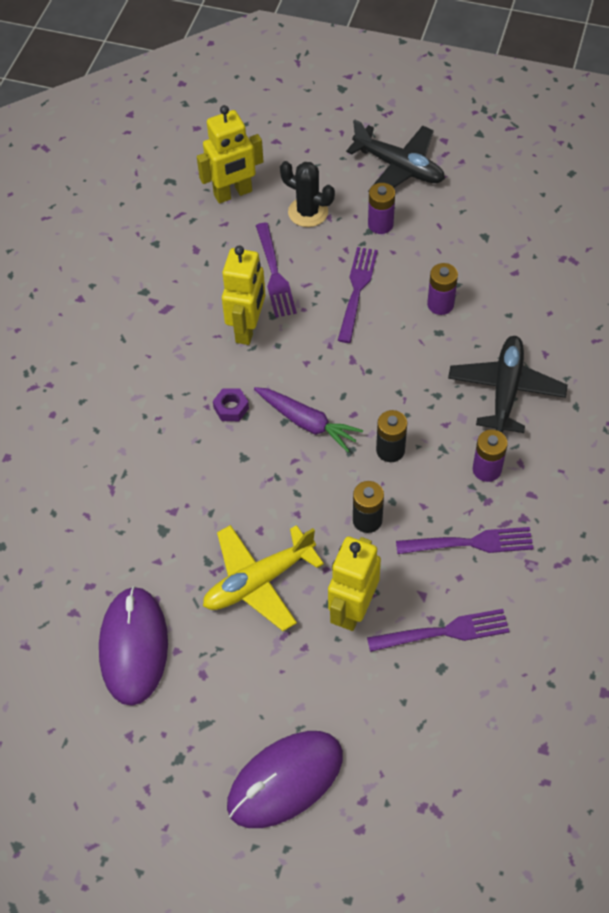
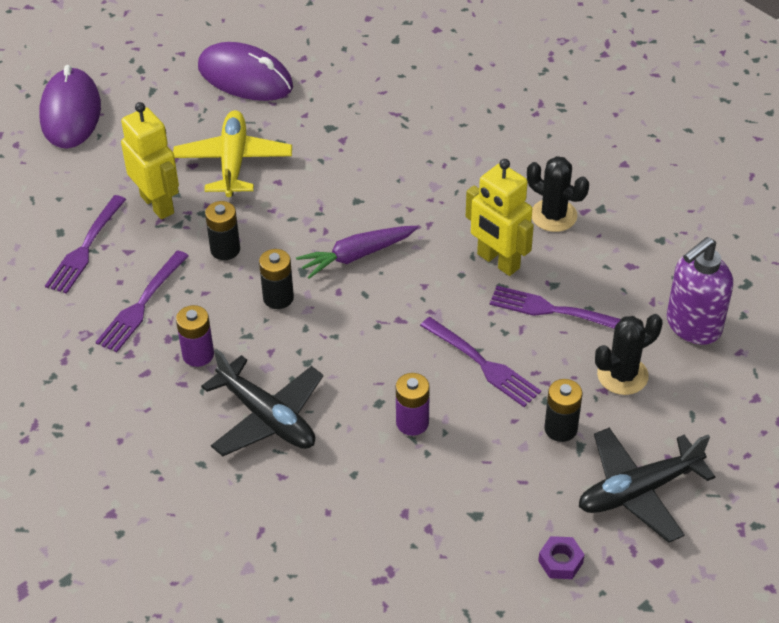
camera: 120 degrees right, 10 degrees down
(172, 317) = (553, 215): none -> black cactus
(231, 408) = (415, 213): purple nut -> purple nut (560, 561)
(233, 193) = (693, 326): yellow robot -> purple soap dispenser
(380, 224) = (560, 429): purple battery -> black battery

